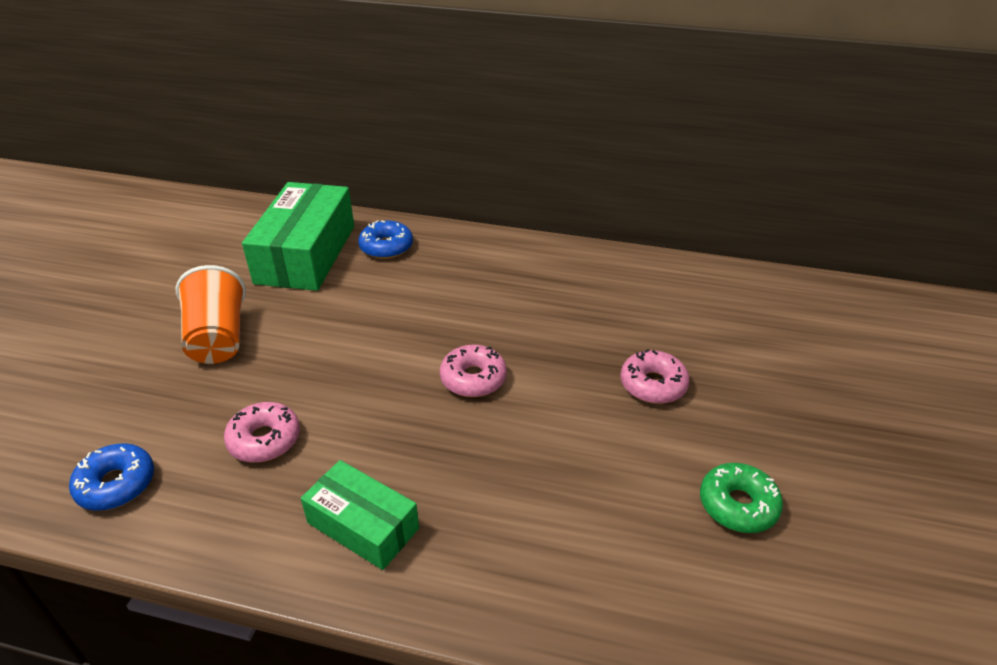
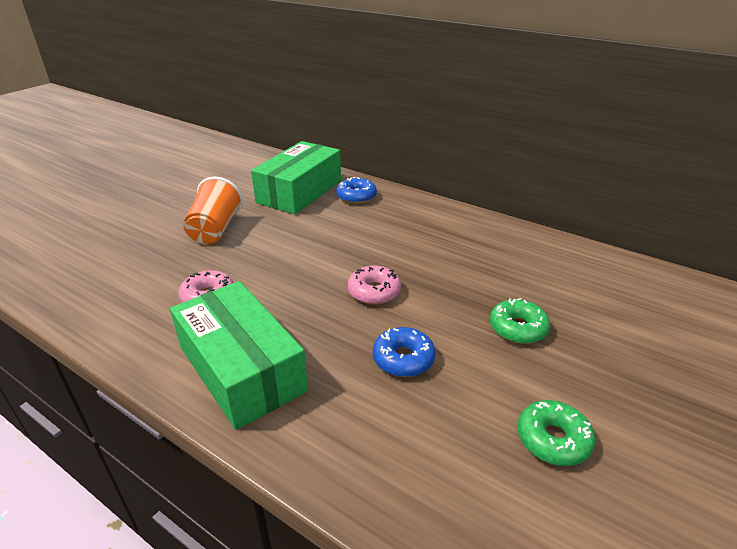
camera: 20 degrees right, 5 degrees down
(116, 484) = (103, 301): blue donut -> blue donut (403, 359)
(363, 525) = (241, 369): green box -> green box, size x1.70
(653, 385) = (518, 328): pink donut -> green donut

